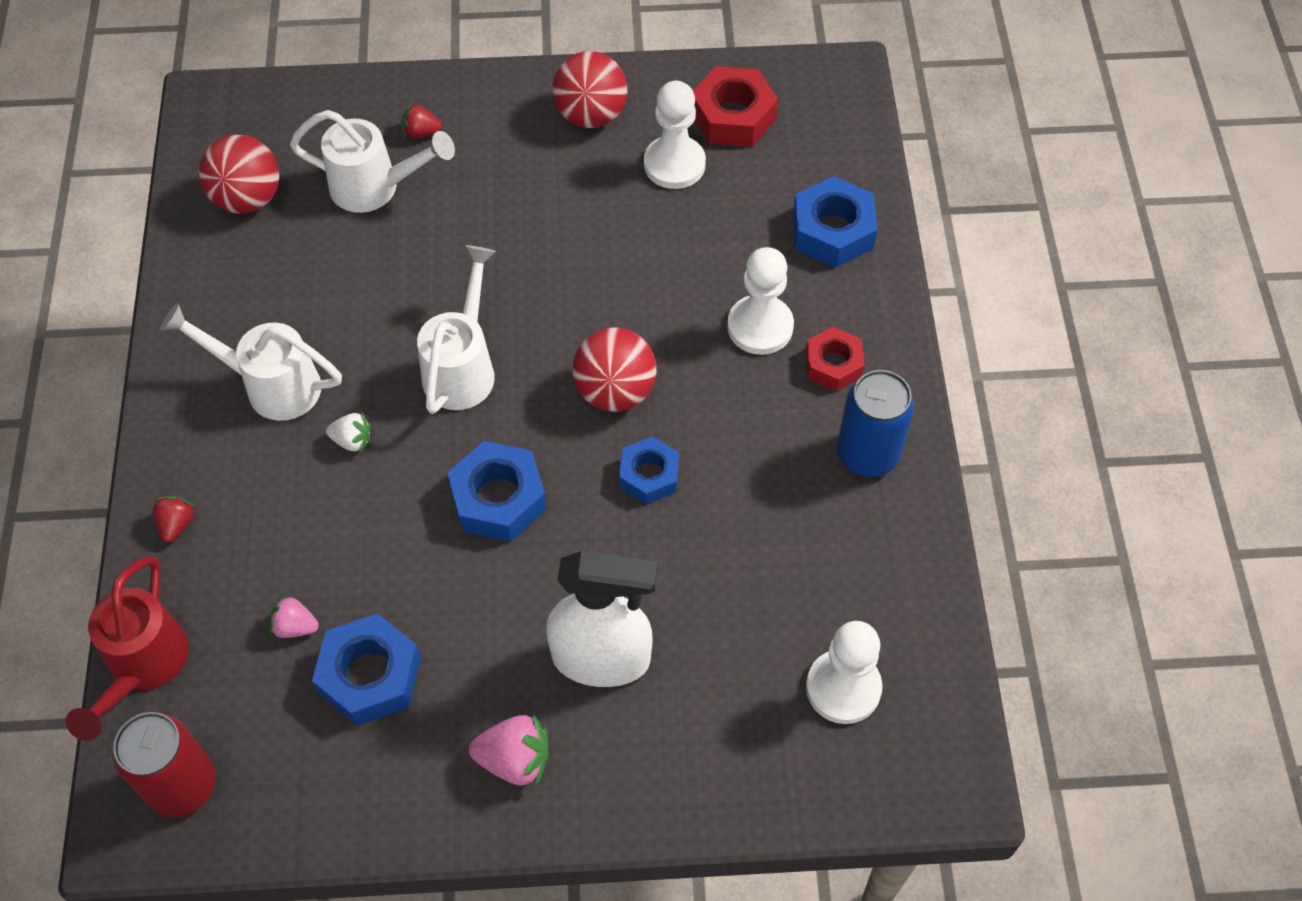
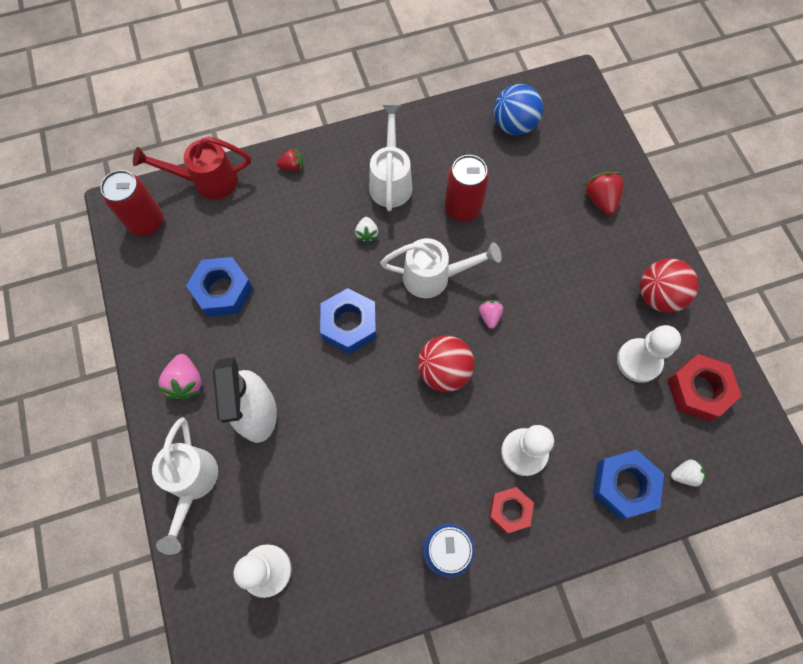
camera: 75 degrees right, 10 degrees up
(248, 198) = (514, 125): red ball -> blue ball
(295, 626) = (244, 244): pink strawberry -> pink strawberry (489, 316)
(362, 301) = (462, 208): none -> red can
(376, 188) = (548, 188): white watering can -> white watering can (192, 484)
(421, 133) = (600, 200): red strawberry -> red strawberry, size x1.59
(649, 475) = (388, 408): blue nut -> none
(835, 166) = (684, 475): none -> white strawberry

